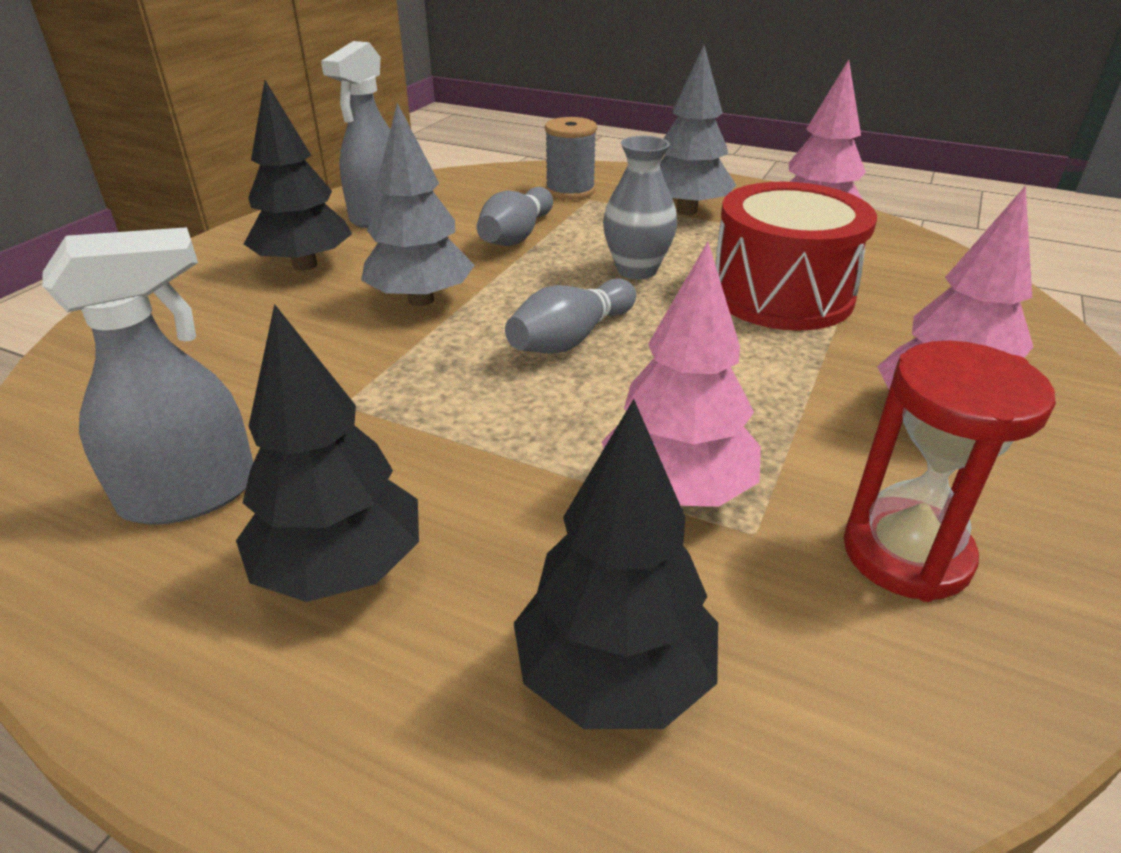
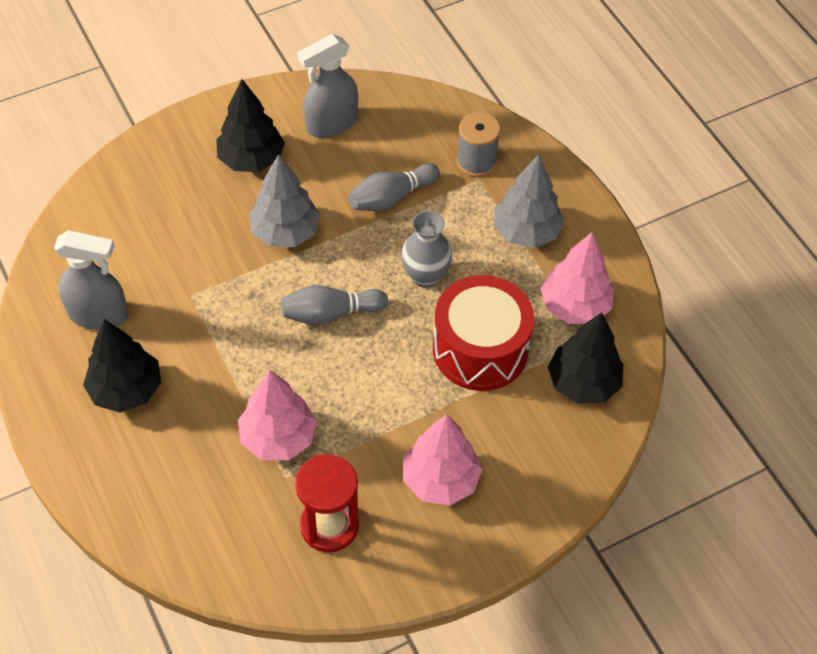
camera: 35 degrees right, 20 degrees up
(614, 676) = (176, 495): black tree -> black tree (583, 383)

